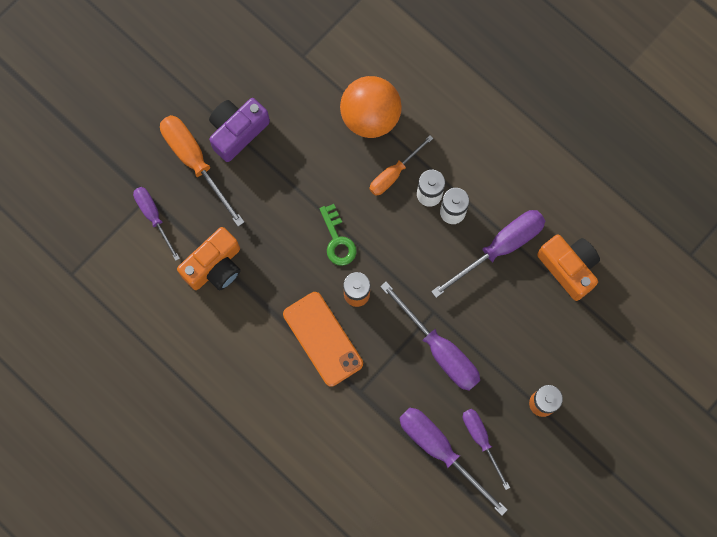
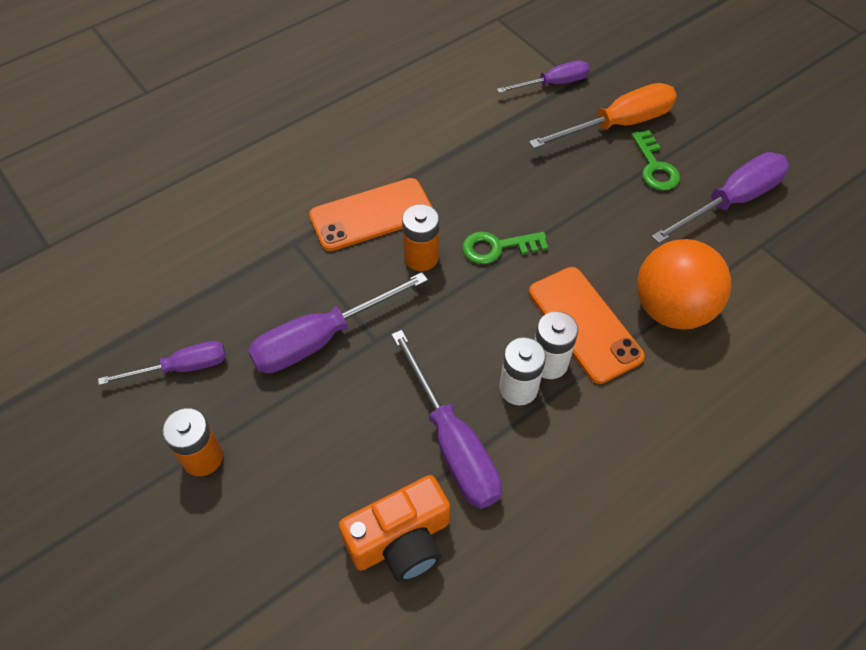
camera: 100 degrees right, 20 degrees down
(214, 266) = (485, 127): orange camera -> none
(237, 131) = (655, 167): purple camera -> green key
(394, 173) = (584, 324): orange screwdriver -> orange phone
(440, 450) = (187, 317): purple screwdriver -> purple screwdriver (730, 201)

